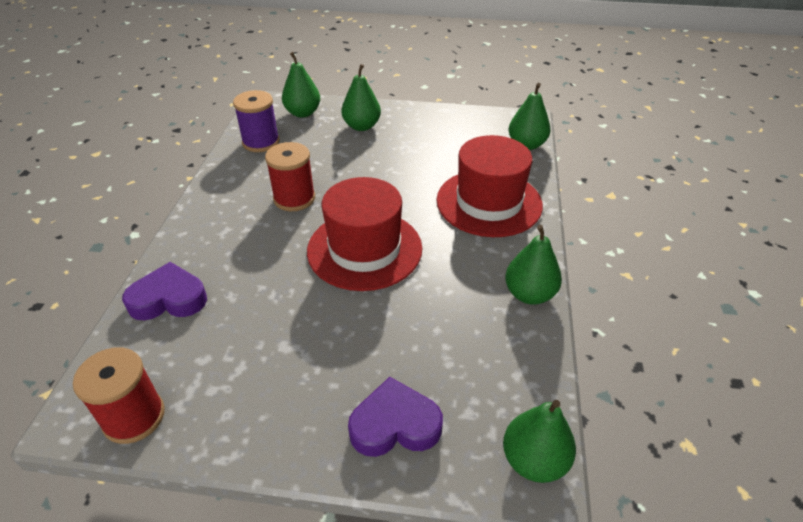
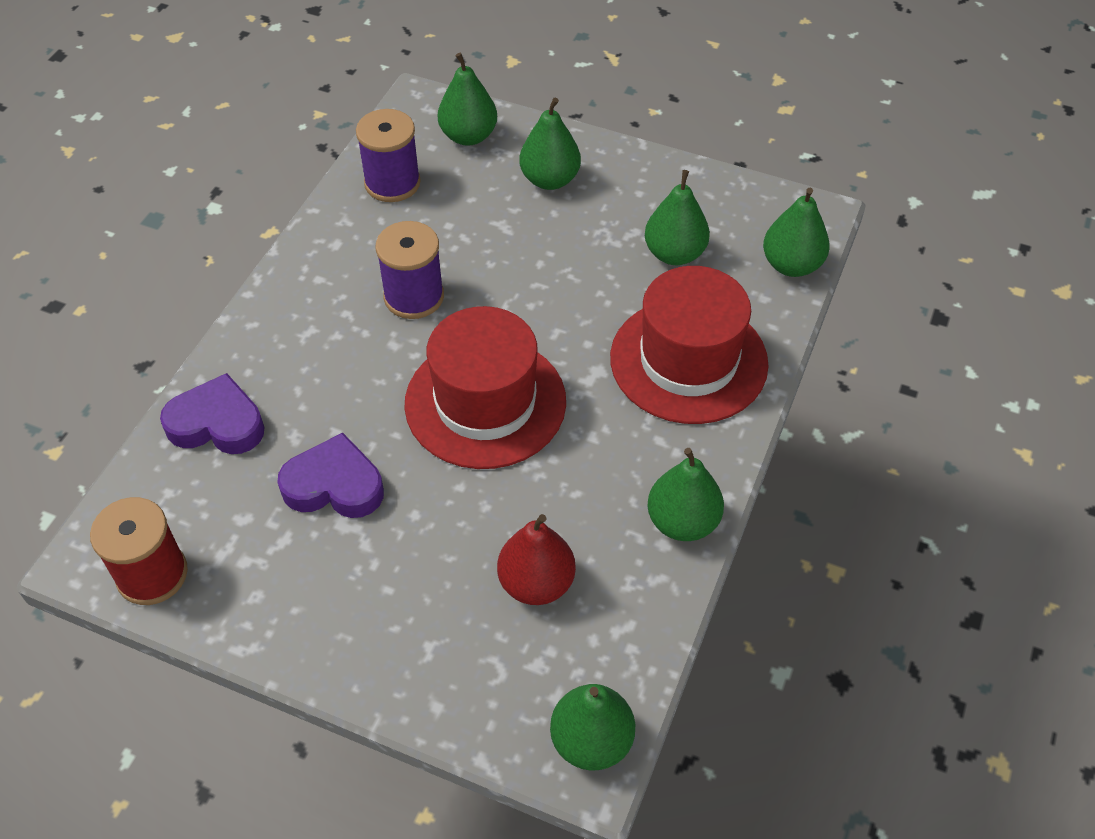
camera: 15 degrees right, 10 degrees up
(294, 198) = (414, 297): red spool -> purple spool
(395, 425) = (444, 657): purple heart -> purple heart (334, 485)
(445, 355) = (536, 583): none -> red pear
(454, 150) = (674, 254): none -> green pear

